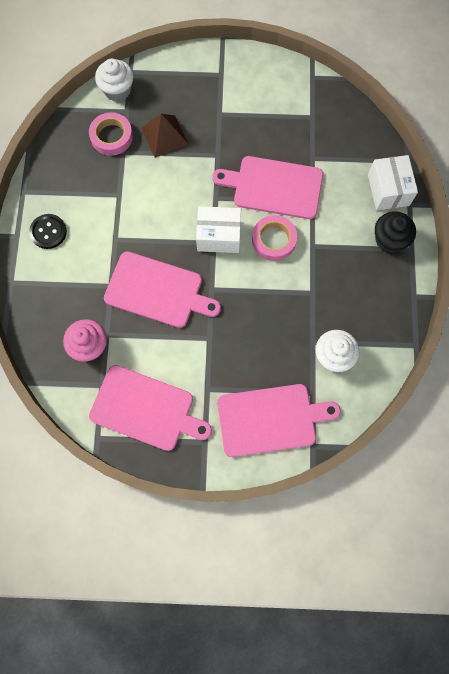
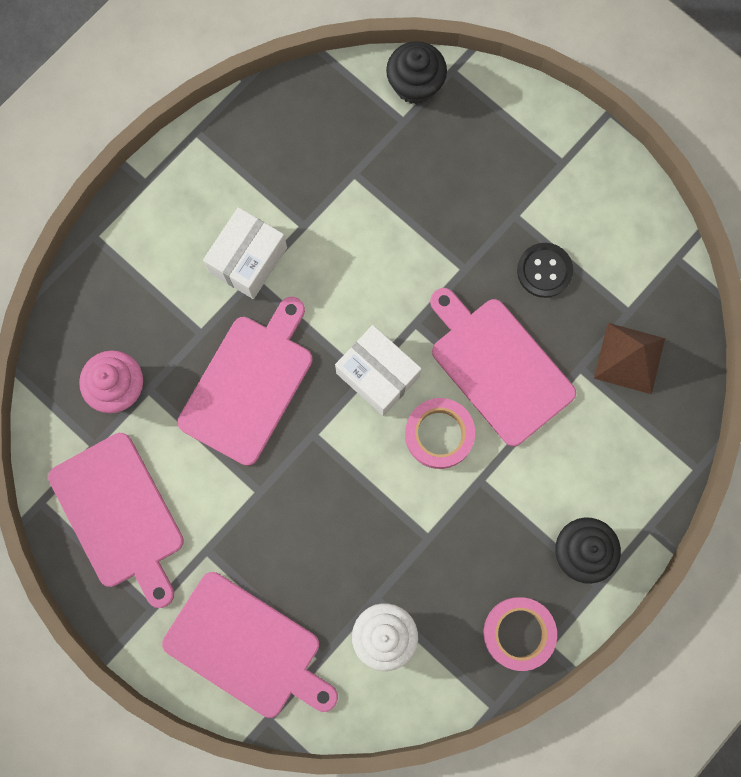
camera: 40 degrees right, 5 degrees up
(48, 232) = (184, 207): black button -> black button (544, 271)
(111, 137) = (357, 142): pink tape -> pink tape (518, 633)
(117, 90) = (415, 85): white cupcake -> black cupcake
(157, 291) = (249, 384): pink cutting board -> pink cutting board turned 120 degrees counterclockwise
(164, 136) = (421, 192): brown pyramid -> brown pyramid (629, 358)
(388, 190) = (638, 487): white box -> white box (248, 260)

